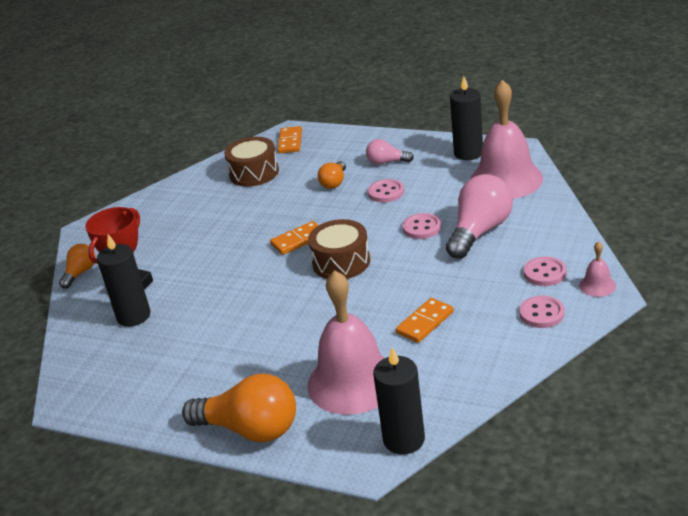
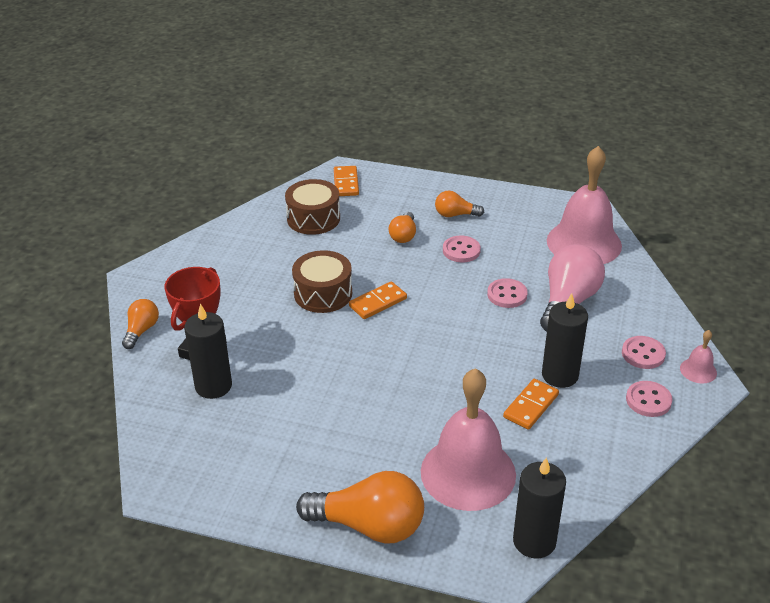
camera: 10 degrees left, 5 degrees up
(341, 262) = (429, 331): brown drum -> brown drum (323, 293)
(386, 162) = (455, 215): pink light bulb -> orange light bulb
(468, 153) = (539, 209): black candle -> black candle (560, 375)

